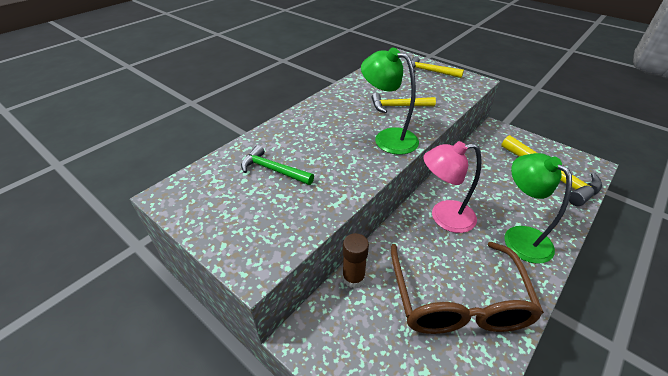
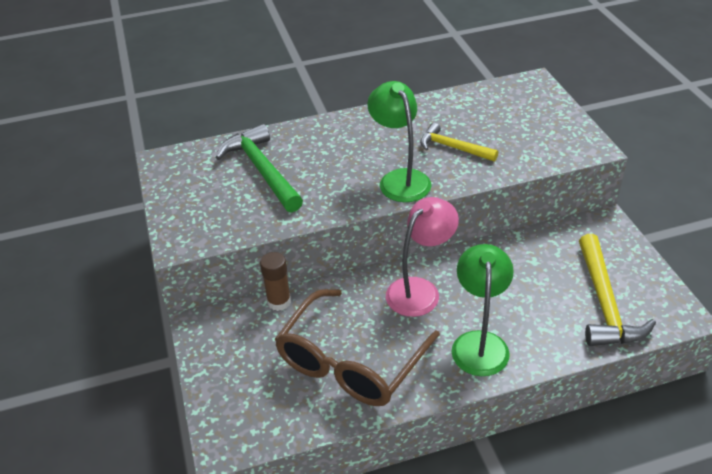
camera: 35 degrees right, 0 degrees up
(273, 170) = (262, 170): green hammer -> green hammer, size x1.59
(430, 71) = (547, 115): yellow hammer -> none
(444, 217) = (420, 290): pink lamp -> pink lamp turned 105 degrees clockwise

